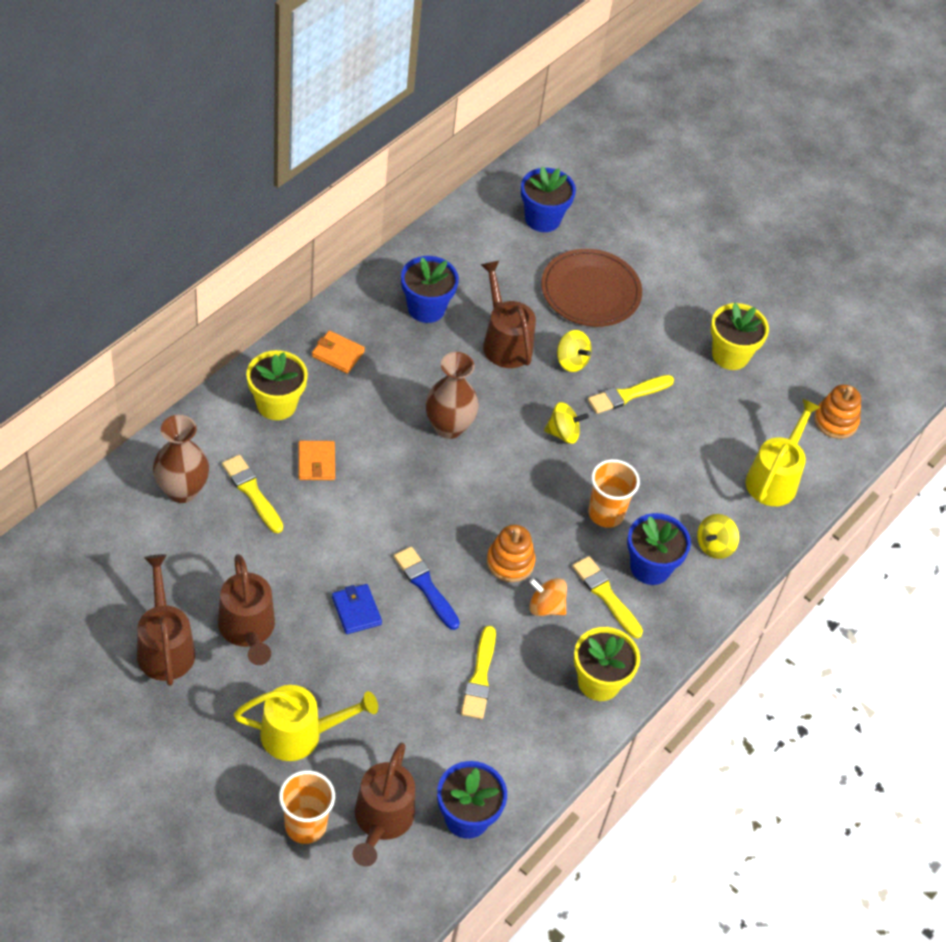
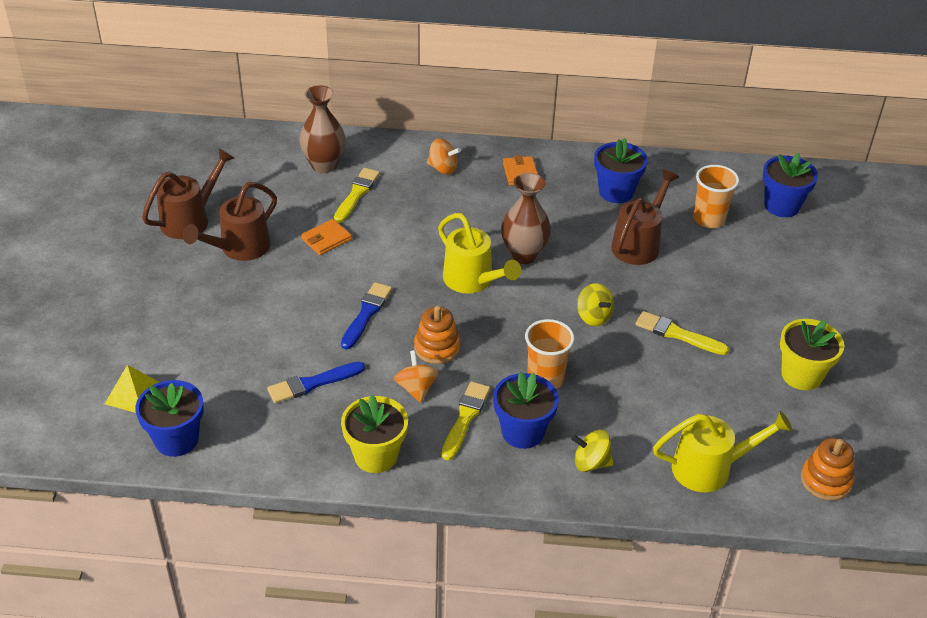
camera: 60 degrees right, 10 degrees down
(276, 404) = (443, 168): yellow flower pot -> orange spinning top
(301, 734) = (175, 316): yellow watering can -> yellow watering can (473, 281)
(305, 825) = (99, 356): orange cup -> orange cup (709, 219)
(316, 462) = (415, 209): orange wallet -> orange wallet (326, 239)
(356, 611) = (308, 290): blue wallet -> none
(381, 821) = (134, 394): brown watering can -> yellow pyramid
(480, 677) = (312, 383): yellow brush -> blue brush
(571, 361) = (668, 287): yellow spinning top -> none
(590, 291) = (750, 264): brown plate -> none

